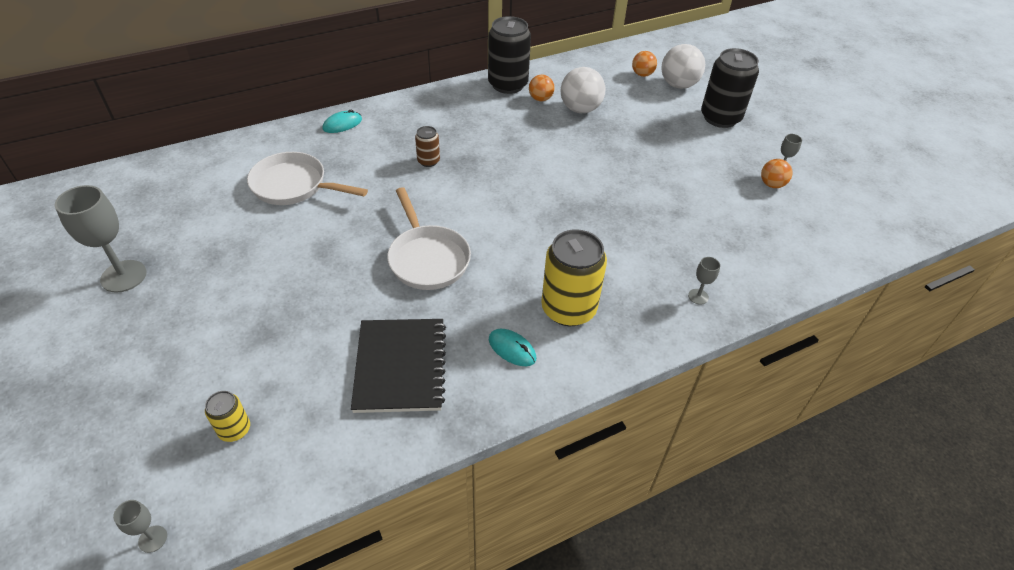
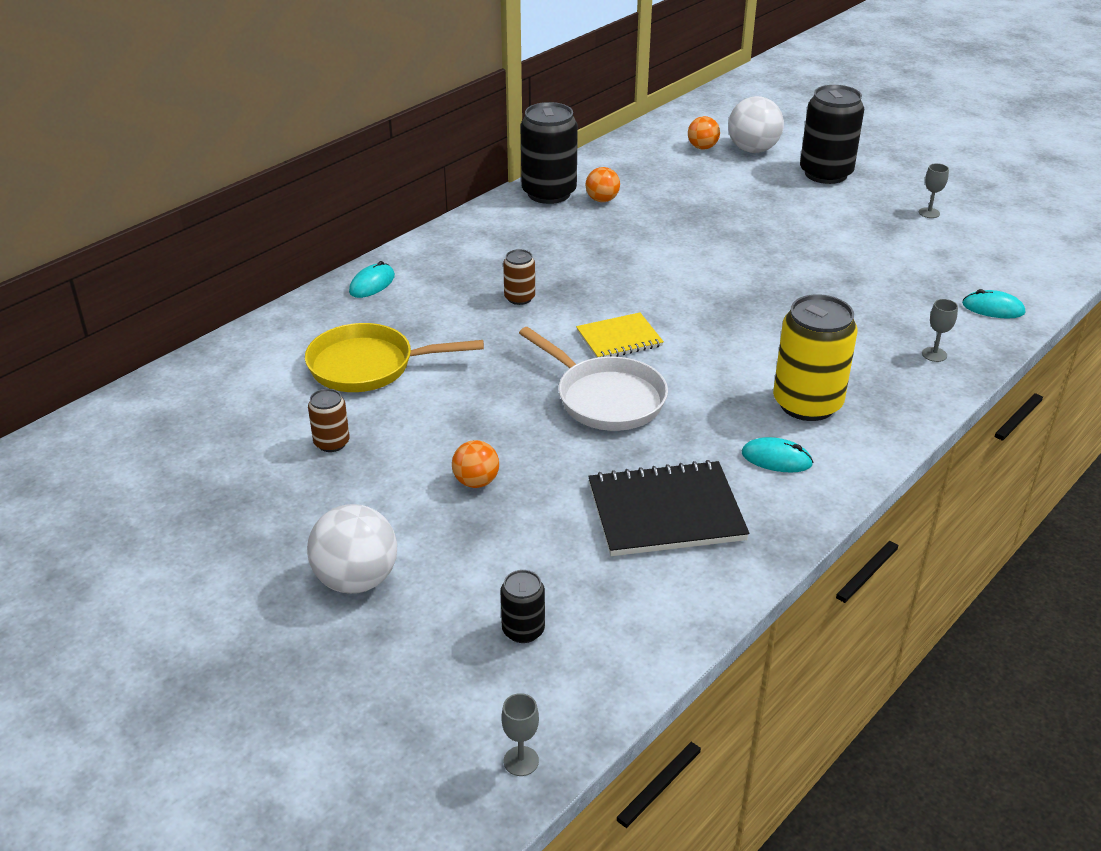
camera: 20 degrees left, 10 degrees down
(123, 276) = (228, 521): grey goblet -> none
(228, 237) = (332, 443): none -> brown can
(234, 429) = (523, 630): yellow can -> black can
(294, 186) = (368, 366): white pan -> yellow pan
(400, 366) = (665, 512): black notebook -> black notebook turned 75 degrees counterclockwise
(472, 213) = (619, 339): none -> yellow notebook
(580, 109) = (659, 200): white ball -> white ball (356, 580)
(771, 184) = (930, 228): orange ball -> orange ball (476, 482)
(775, 269) = (993, 308): none -> turquoise mouse

